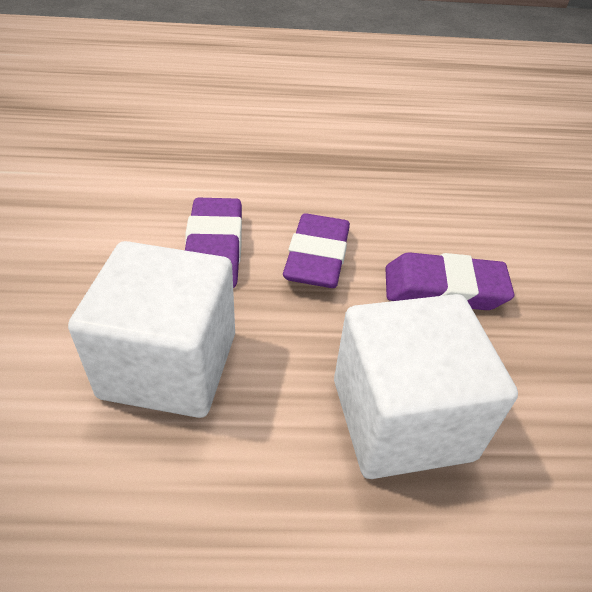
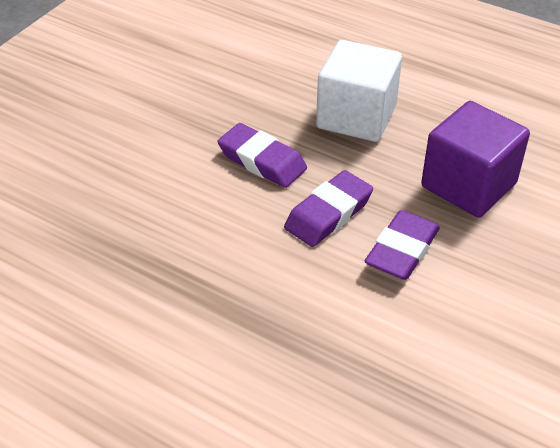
camera: 145 degrees left, 0 degrees up
(169, 365) = (468, 185): white cube -> purple cube

